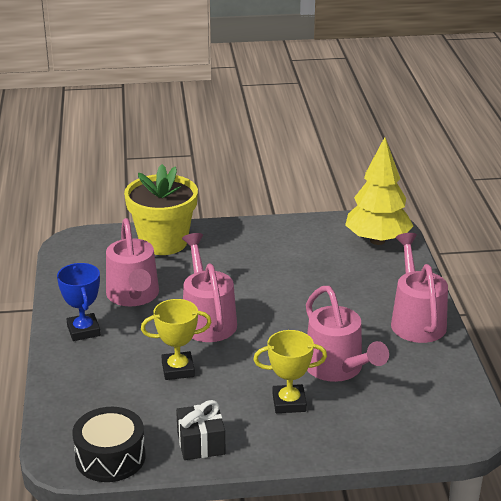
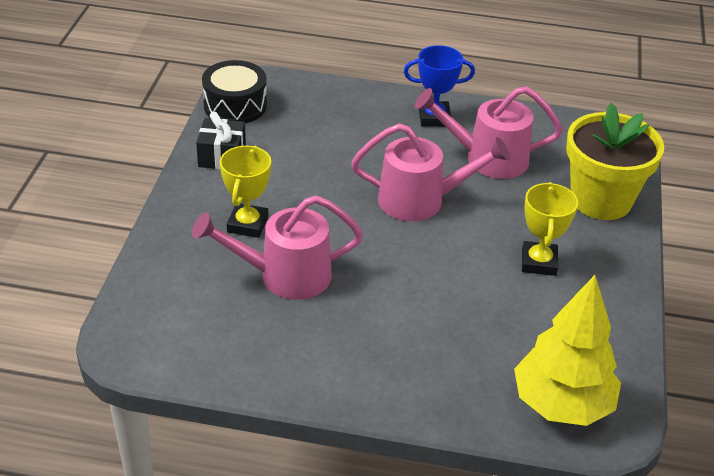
camera: 105 degrees right, 10 degrees up
(178, 369) = (341, 164): yellow trophy -> yellow trophy (539, 262)
(416, 320) = (349, 376): pink watering can -> none

